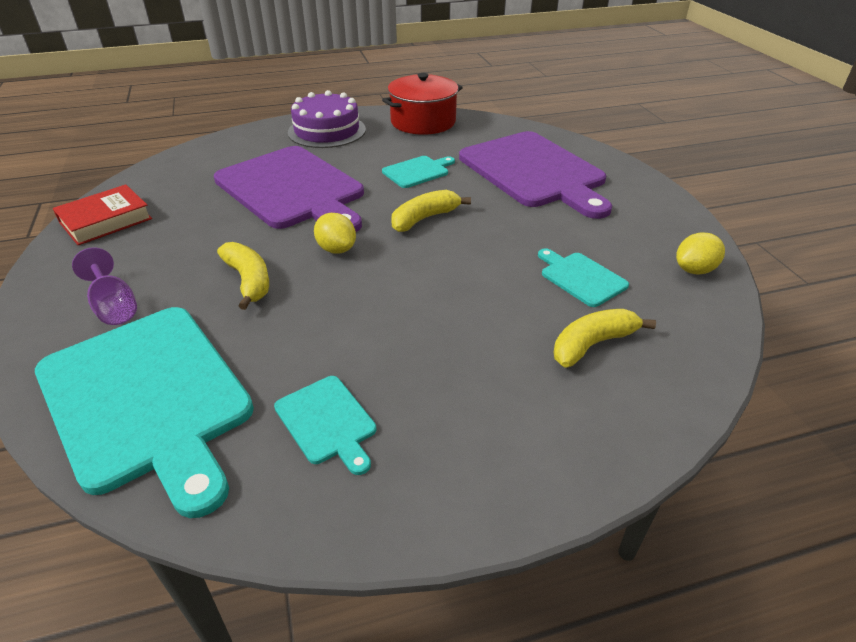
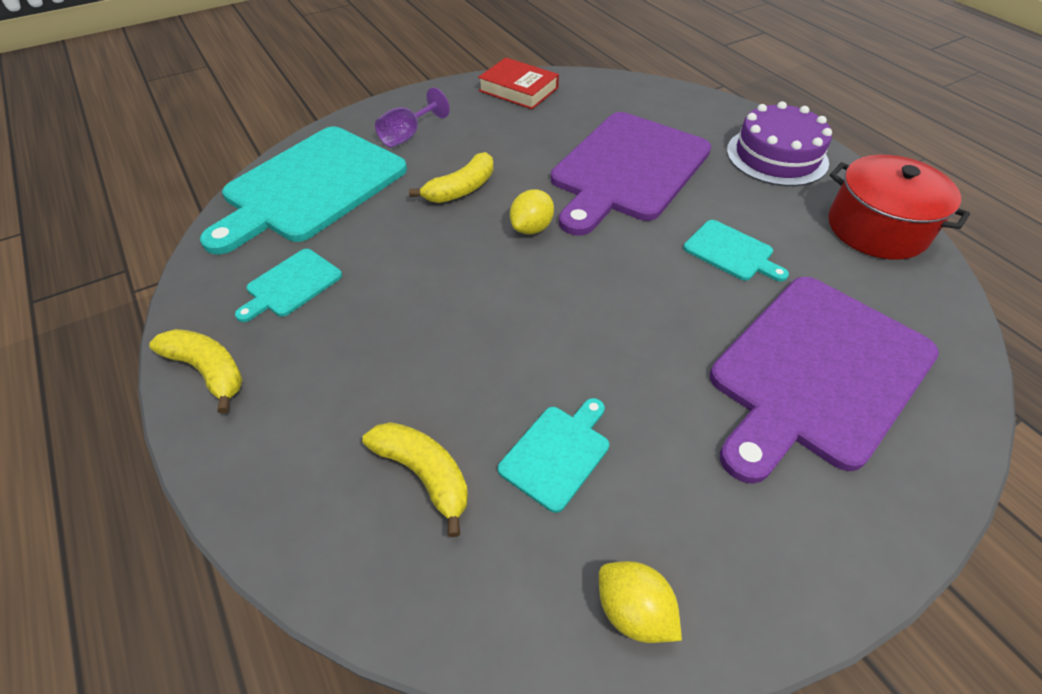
camera: 75 degrees right, 10 degrees up
(424, 218) = (623, 280): yellow banana -> yellow banana (208, 371)

